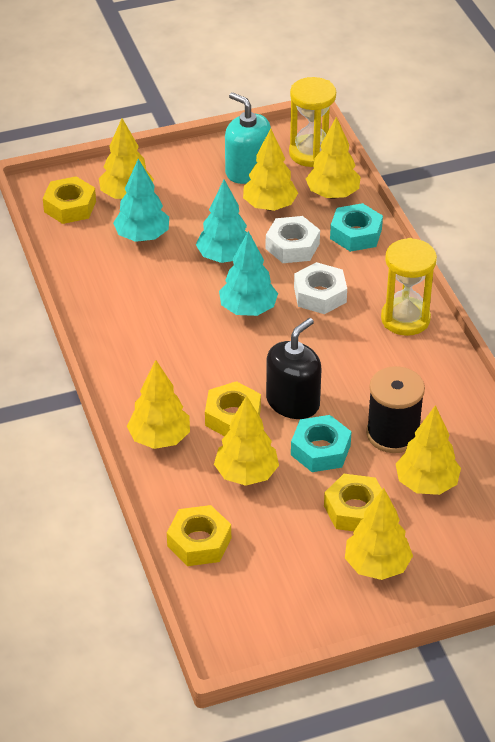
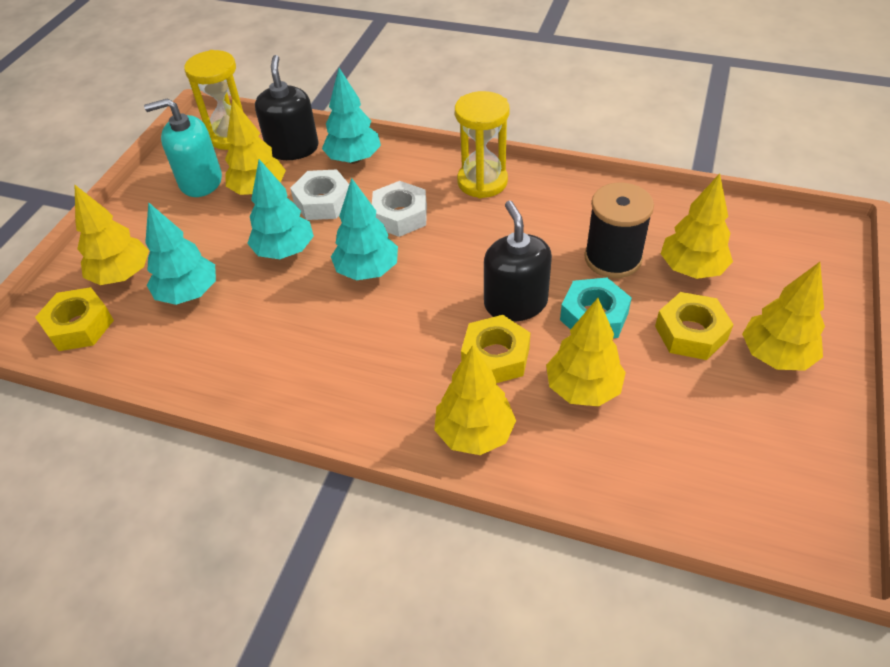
camera: 50 degrees left, 5 degrees up
(199, 542) = (651, 482): yellow nut -> none
(332, 194) = (293, 148): yellow tree -> black soap dispenser
(356, 234) = (354, 159): turquoise nut -> turquoise tree

